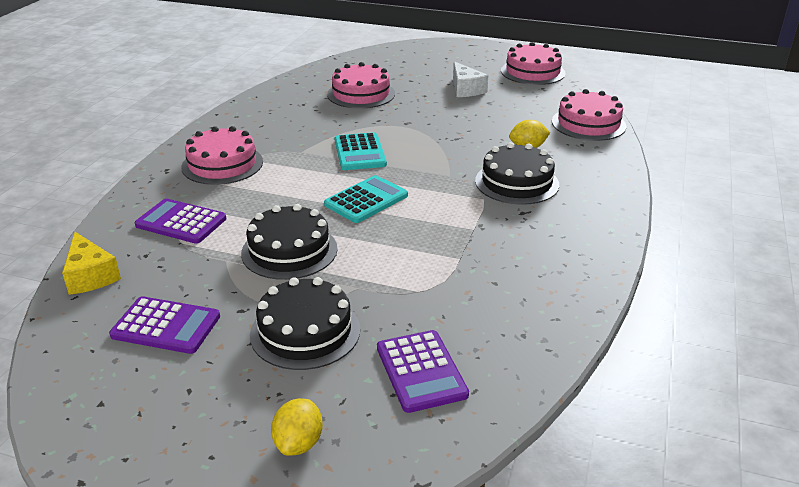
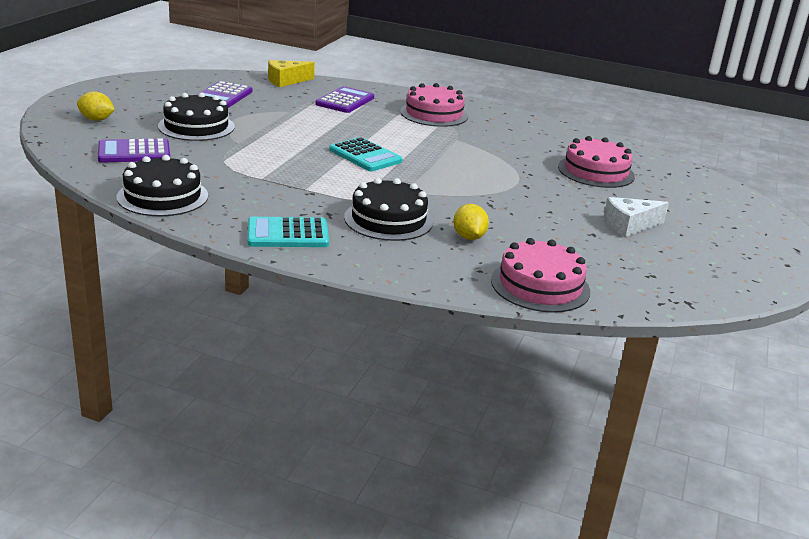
camera: 90 degrees right, 5 degrees down
(289, 250) = (295, 127): black cake -> black cake (162, 196)
(360, 152) = (455, 160): turquoise calculator -> turquoise calculator (288, 234)
(532, 72) = (710, 278): pink cake -> none

